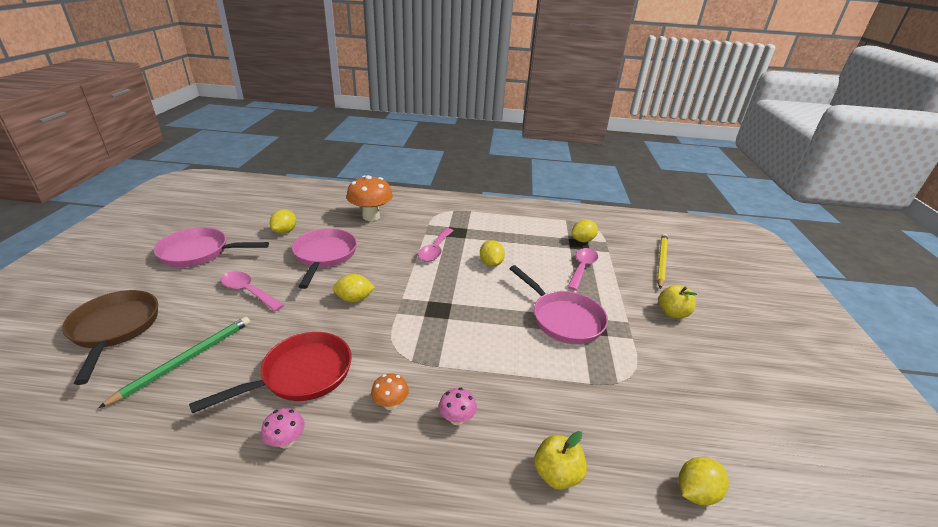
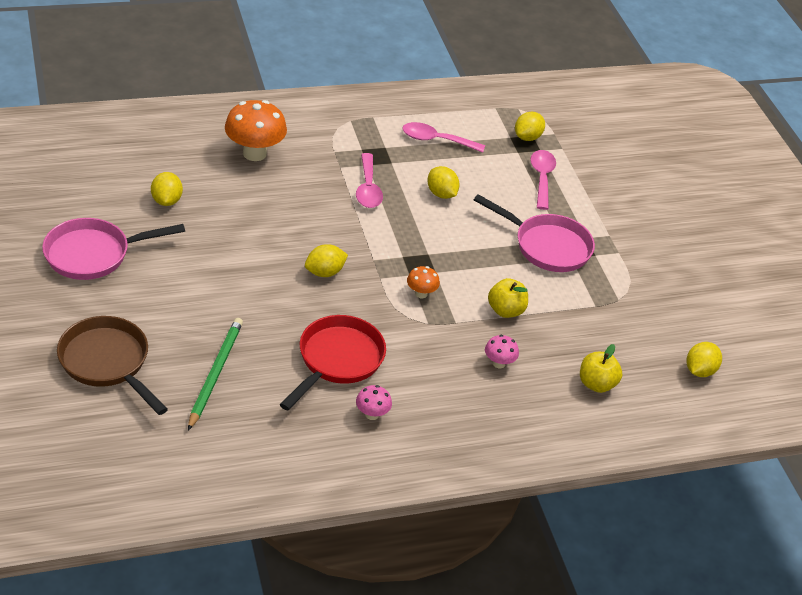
camera: 25 degrees left, 10 degrees up
(248, 291) = (203, 290): pink spoon -> pink spoon (436, 140)
(324, 256) = (246, 225): pink pan -> none
(390, 404) = (436, 365): orange mushroom -> orange mushroom (421, 293)
(661, 261) = (622, 150): yellow pencil -> none
(672, 313) = (648, 215): yellow apple -> yellow apple (505, 310)

